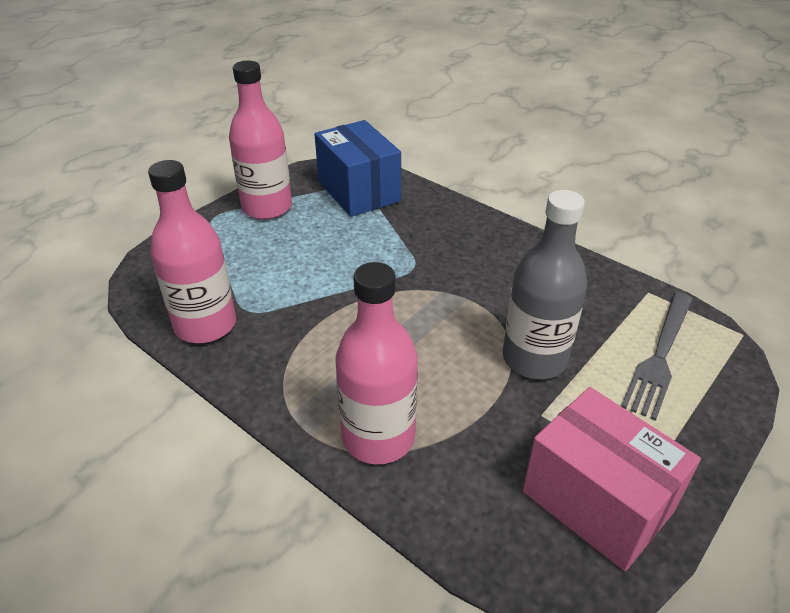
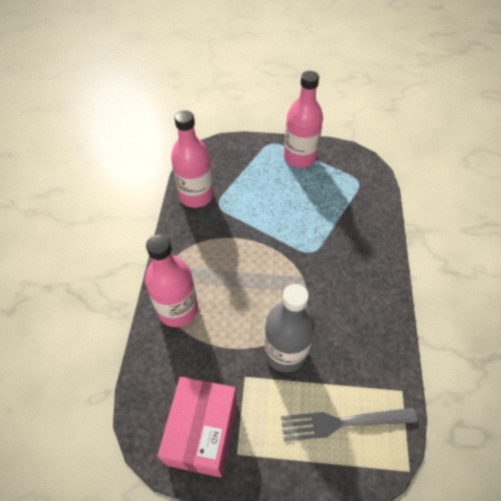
camera: 55 degrees right, 15 degrees up
(358, 191) = (353, 185): blue box -> none

